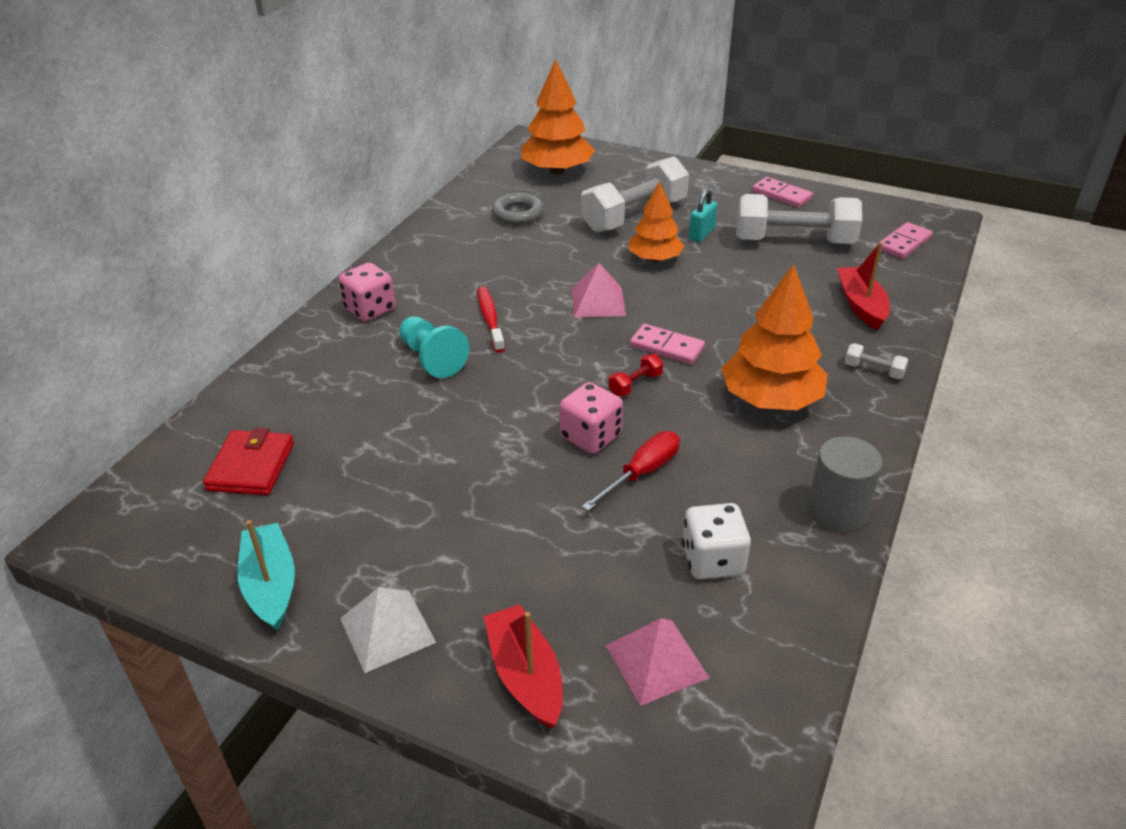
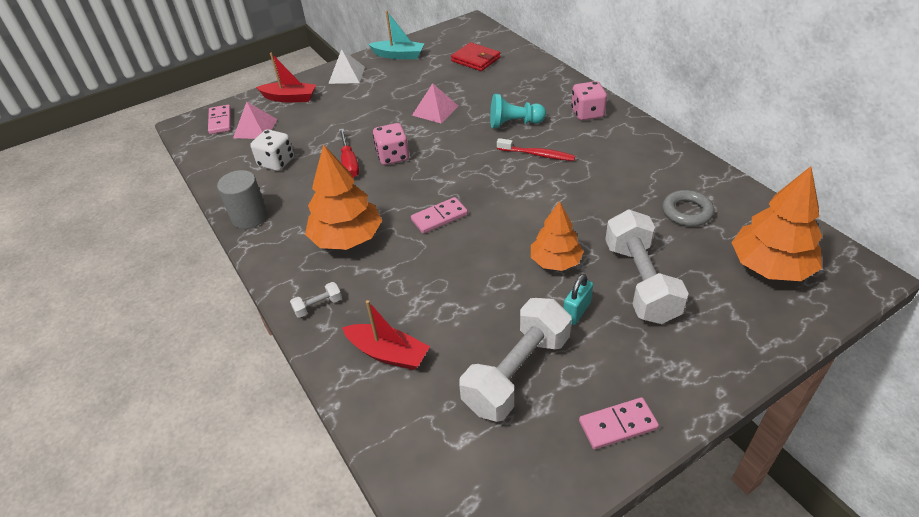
camera: 125 degrees right, 5 degrees up
(598, 302) = (518, 207): pink pyramid -> pink pyramid (435, 110)
(635, 384) = (417, 189): red dumbbell -> none
(701, 234) = (576, 311): turquoise padlock -> turquoise padlock turned 60 degrees clockwise
(903, 243) = (446, 467): pink domino -> pink domino (220, 121)

